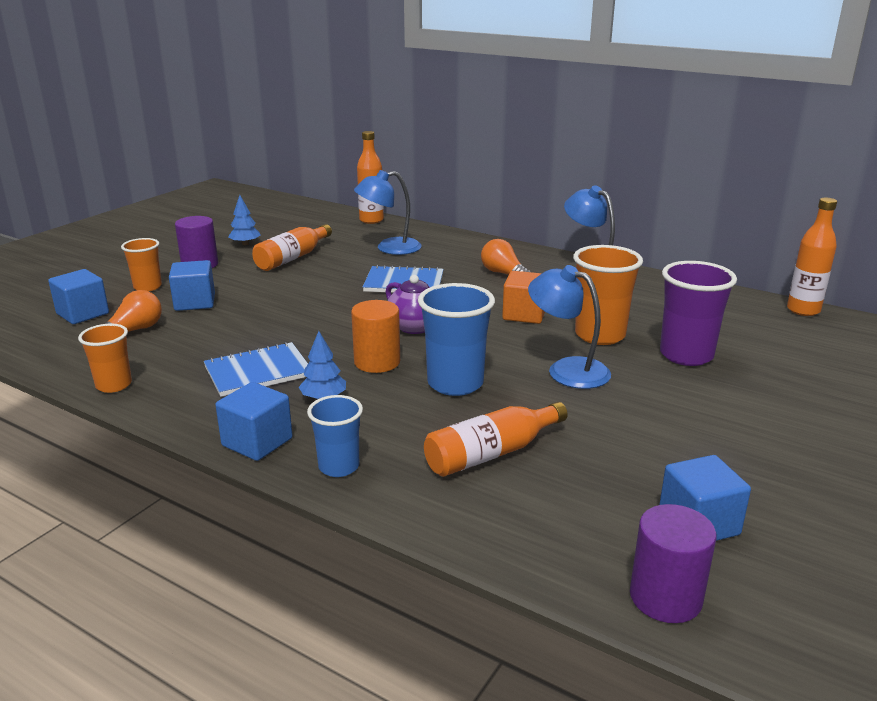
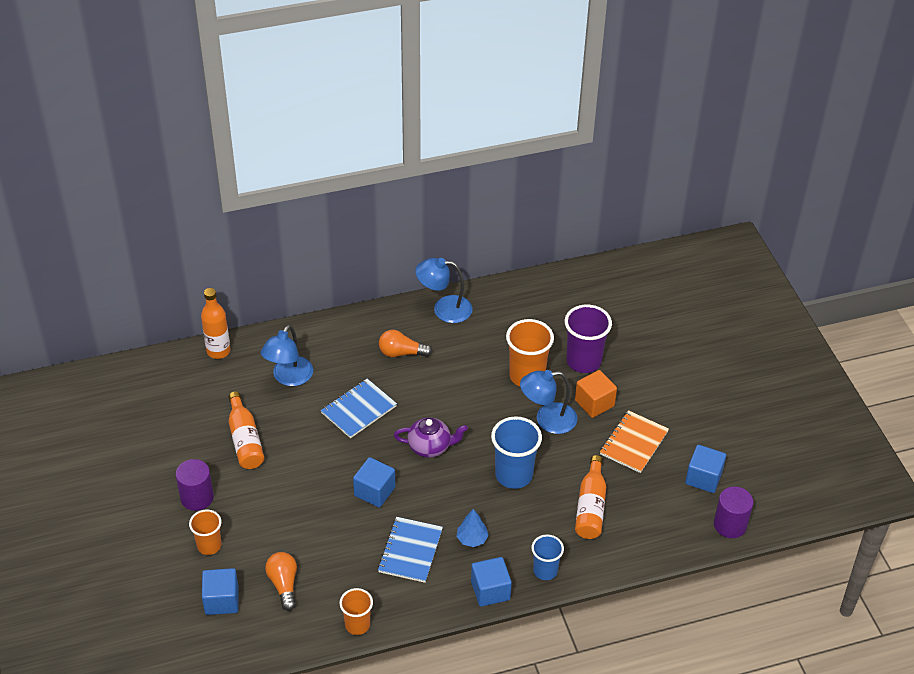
camera: 50 degrees left, 20 degrees up
(195, 302) = (269, 532): blue cube -> blue cube (374, 491)
(245, 244) = (181, 450): blue tree -> none
(377, 362) = (455, 492): orange cylinder -> none
(524, 314) = (467, 387): orange cube -> orange cube (594, 403)
(644, 438) = (633, 443): none -> orange notebook
(803, 310) = (592, 270): orange bottle -> none

